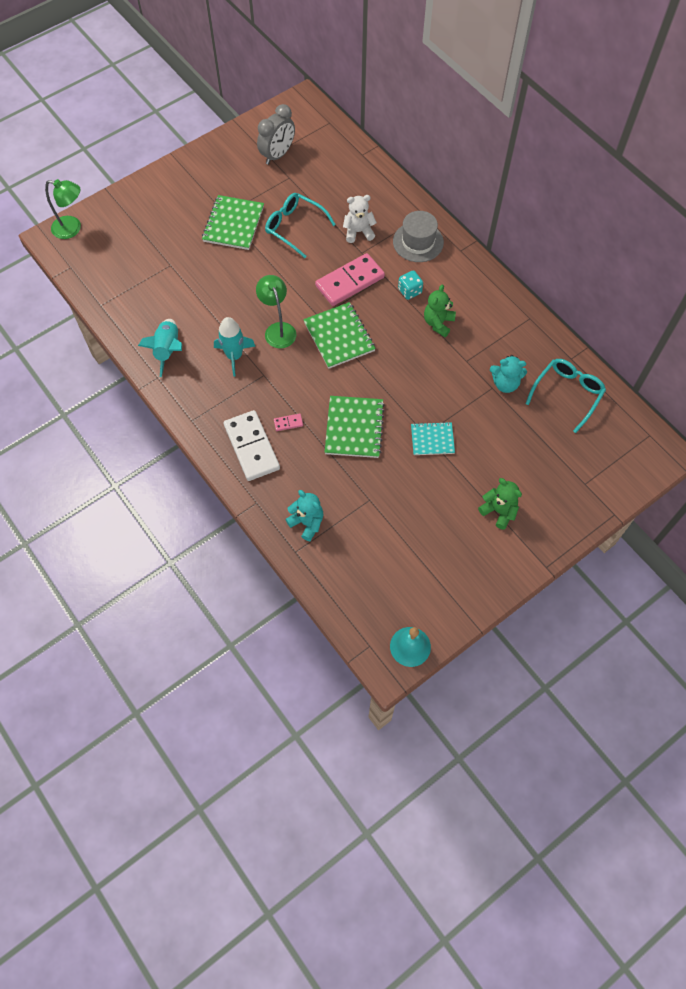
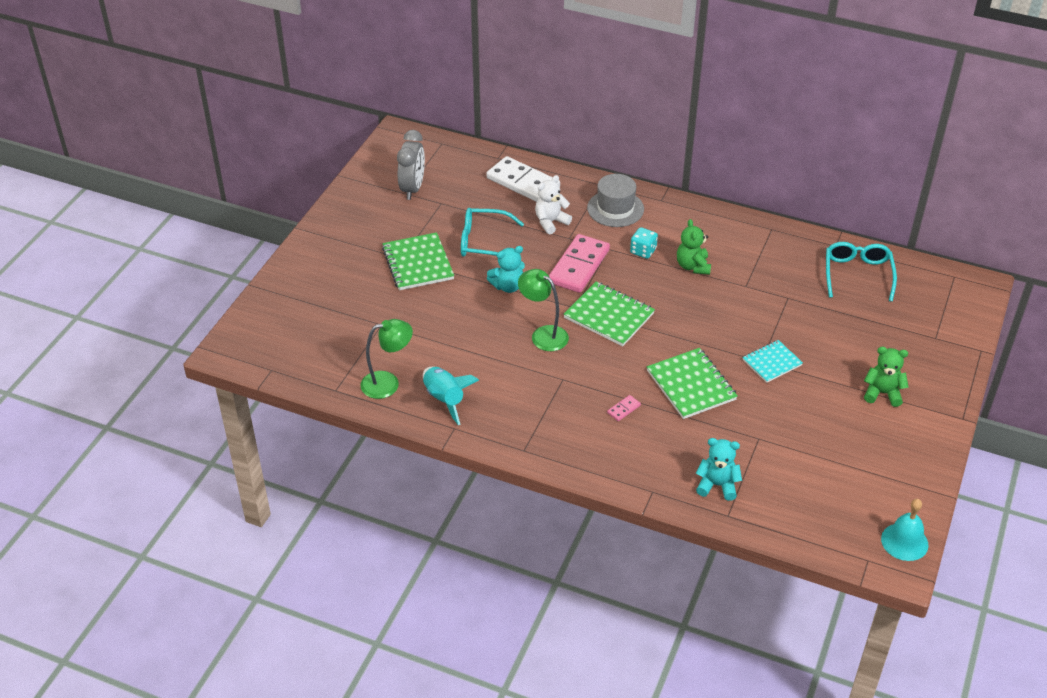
camera: 30 degrees left, 20 degrees down
(72, 229) = (243, 334): green lamp -> green lamp (388, 383)
(234, 356) = (519, 375): turquoise rocket -> none
(252, 447) = (605, 446): white domino -> white domino (523, 183)
(505, 383) = (796, 289): turquoise teddy bear -> turquoise teddy bear (508, 286)

